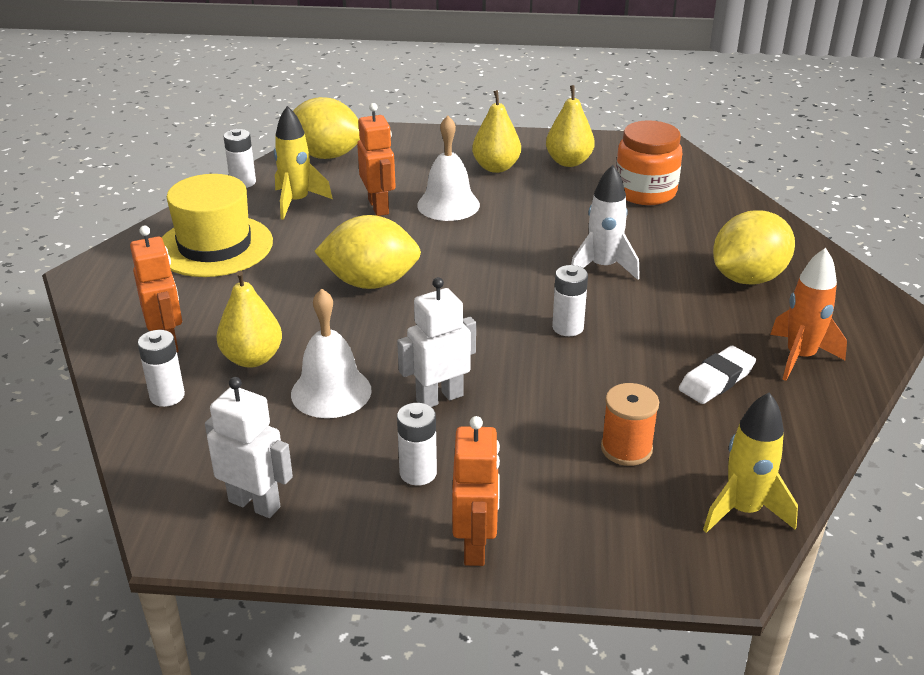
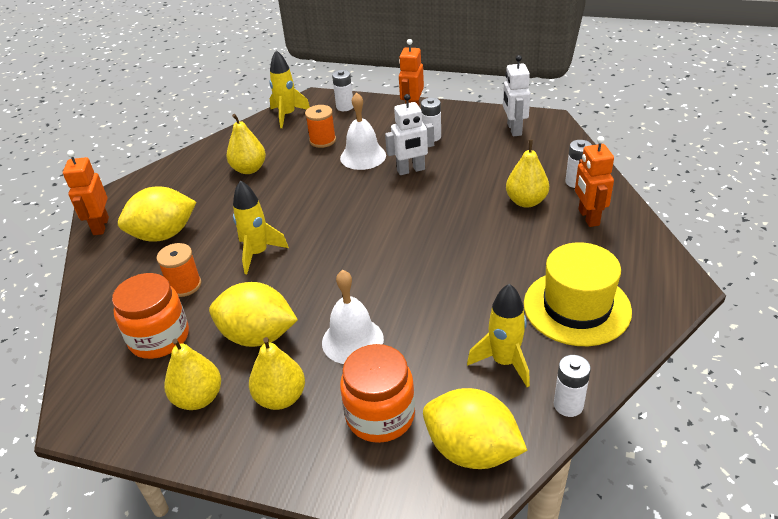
camera: 165 degrees left, 5 degrees up
(255, 504) = (514, 129): white robot -> white robot turned 45 degrees clockwise
(331, 392) = (474, 178): white bell -> white bell (363, 156)
(370, 282) = (440, 255): yellow lemon -> yellow lemon (258, 336)
(379, 207) = (421, 345): orange robot -> orange robot (100, 226)
(404, 165) = (380, 415): none -> orange jar
(567, 327) = (313, 207): white battery -> white battery (345, 107)
(603, 267) = (258, 253): white rocket -> yellow rocket
(663, 231) = (184, 285): none -> orange spool
(716, 380) = (249, 169): white eraser -> yellow pear
(800, 357) = (190, 178): orange rocket -> none

